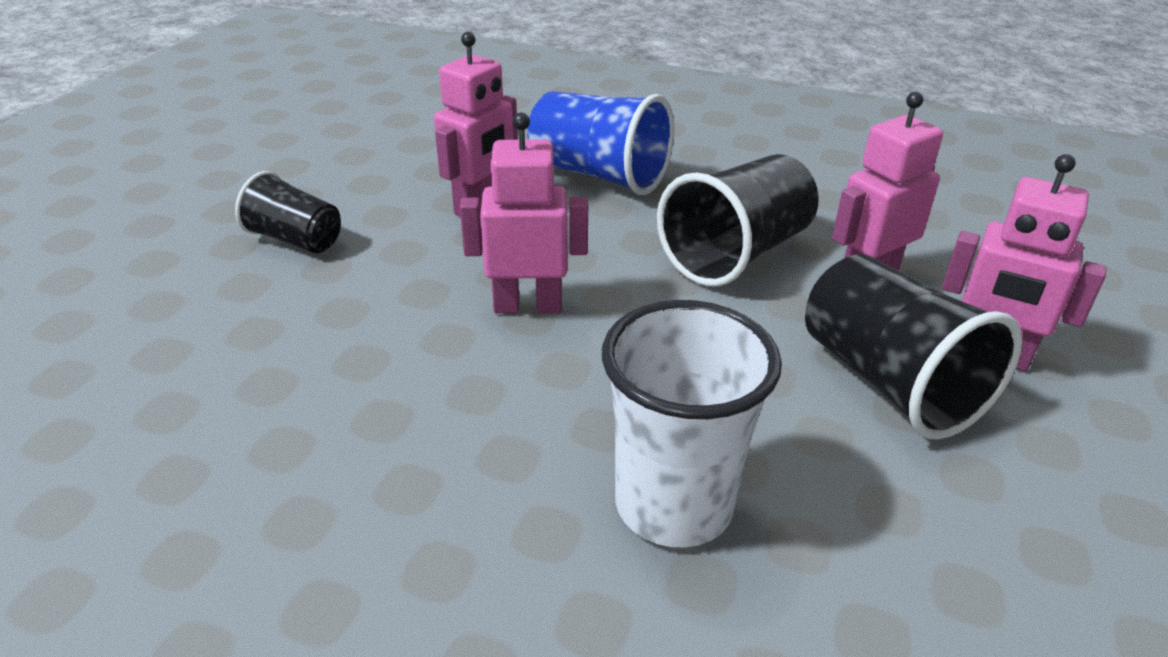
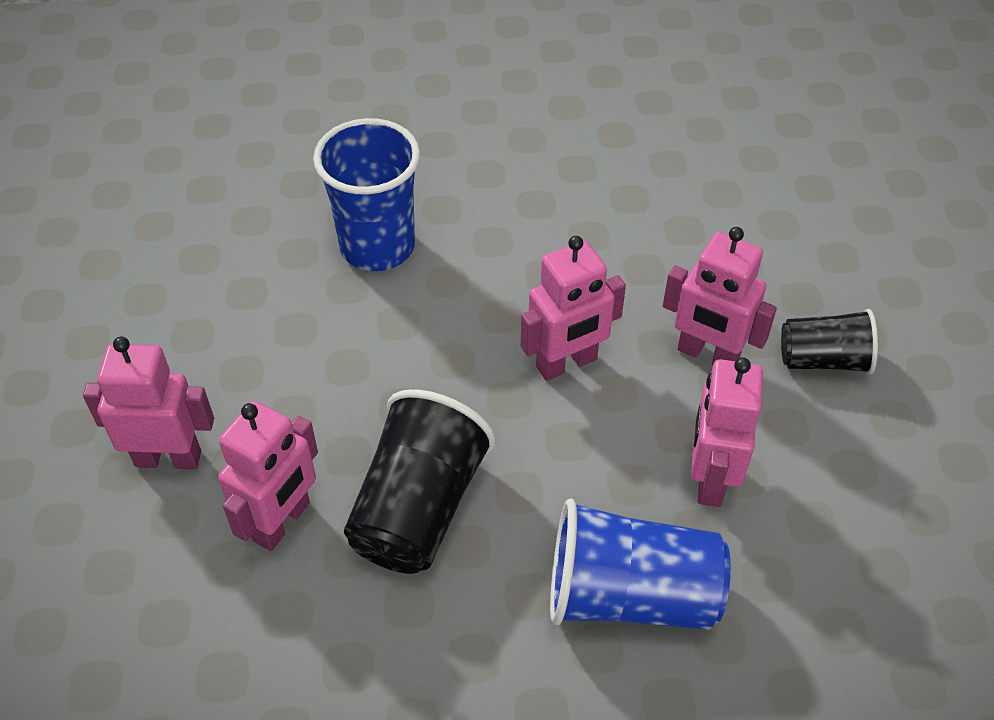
camera: 155 degrees right, 15 degrees up
(389, 272) = (707, 355): none -> pink robot
(673, 505) = (377, 247): white cup -> blue cup
(889, 381) = (252, 395): black cup -> none

